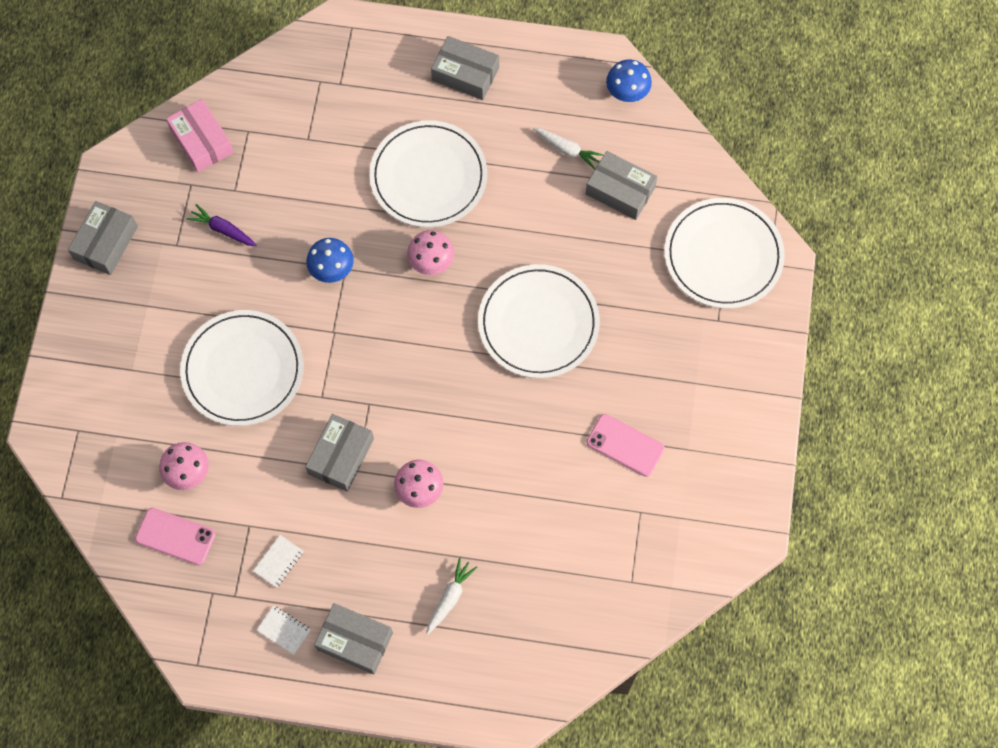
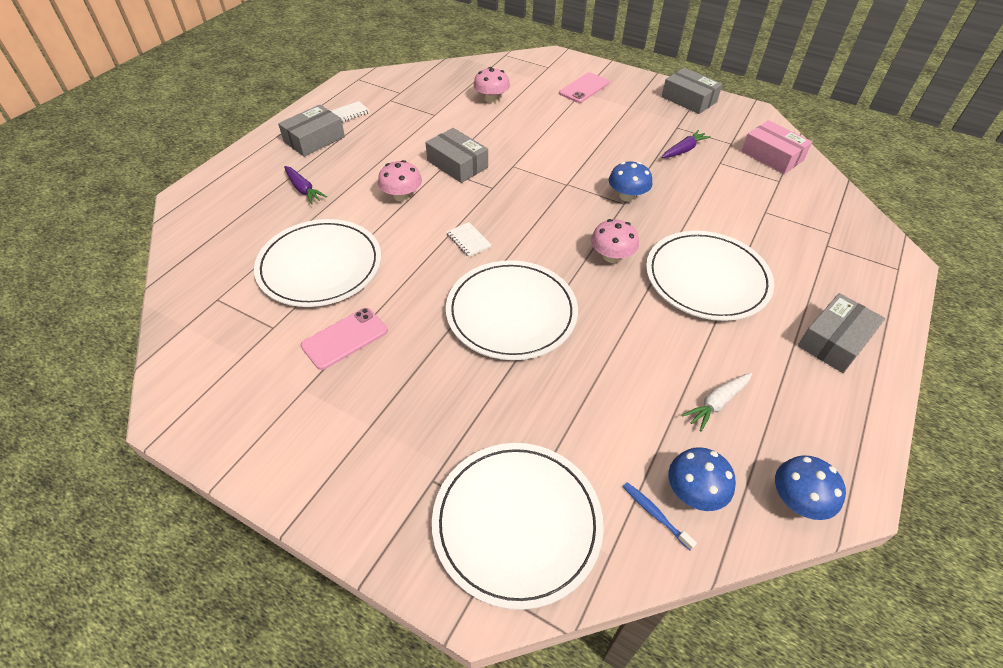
camera: 110 degrees right, 20 degrees down
(175, 536) = (449, 87): pink phone -> pink phone (584, 88)
(201, 141) = (772, 156): pink box -> pink box turned 60 degrees clockwise
(243, 370) = (556, 135): white plate -> white plate (320, 266)
(278, 561) = (399, 121): white notebook -> white notebook (468, 240)
(450, 598) = (303, 189): white carrot -> purple carrot
(620, 190) = (647, 438): grey box -> none
(650, 153) = (694, 492): none -> blue mushroom
(678, 174) = (655, 514): none -> blue toothbrush

